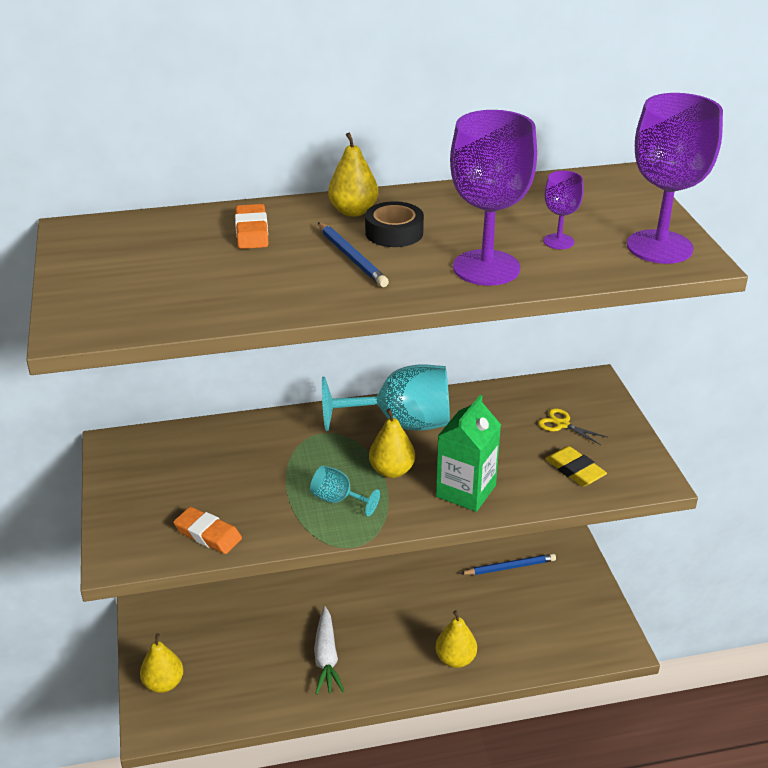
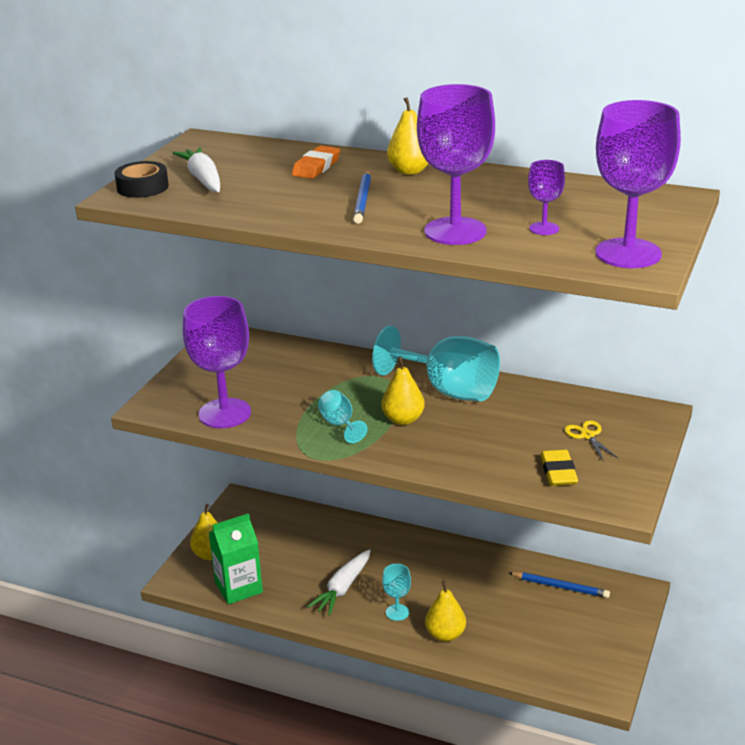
camera: 35 degrees right, 5 degrees down
(144, 280) = (203, 179): none -> white carrot
(208, 534) = (225, 413): orange eraser -> purple goblet
(394, 233) = (419, 192): black tape -> black tape (142, 187)
(396, 658) = (397, 612): none -> turquoise goblet
(466, 491) = (446, 454): green carton -> green carton (238, 587)

